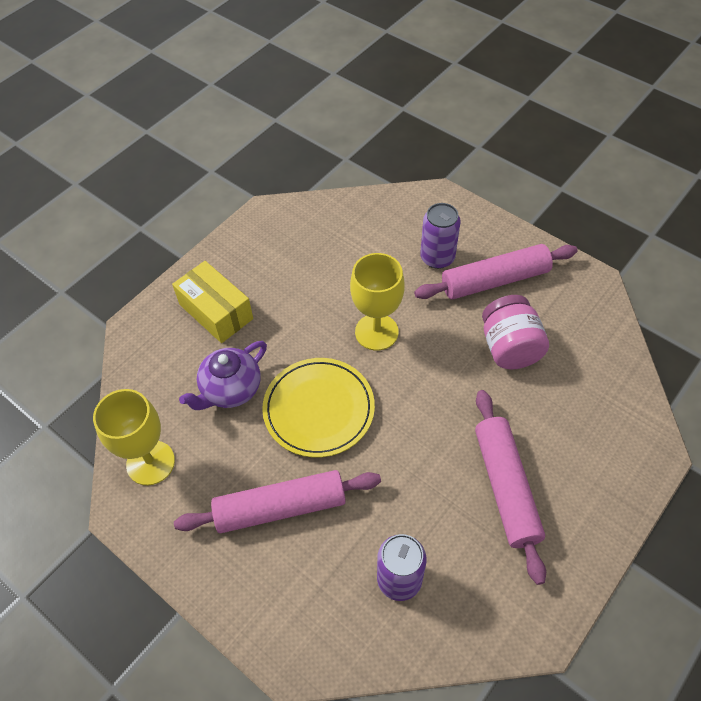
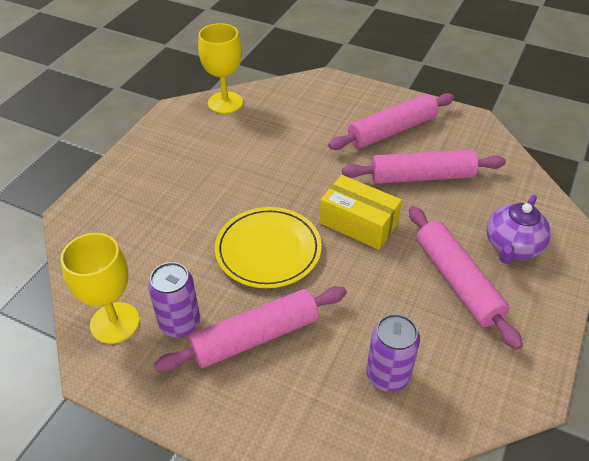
camera: 15 degrees left, 10 degrees down
(216, 311) = (149, 189): yellow box -> yellow box (358, 223)
(230, 389) = (179, 248): purple teapot -> purple teapot (512, 247)
(376, 332) = (302, 183): yellow goblet -> yellow goblet (225, 103)
(437, 258) = (337, 121): purple can -> purple can (180, 323)
(509, 347) = (422, 176): pink jar -> pink rolling pin

